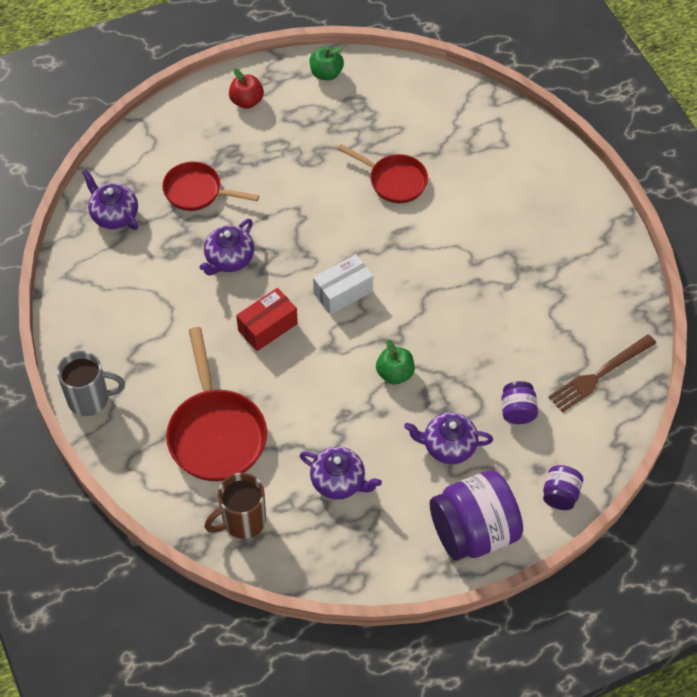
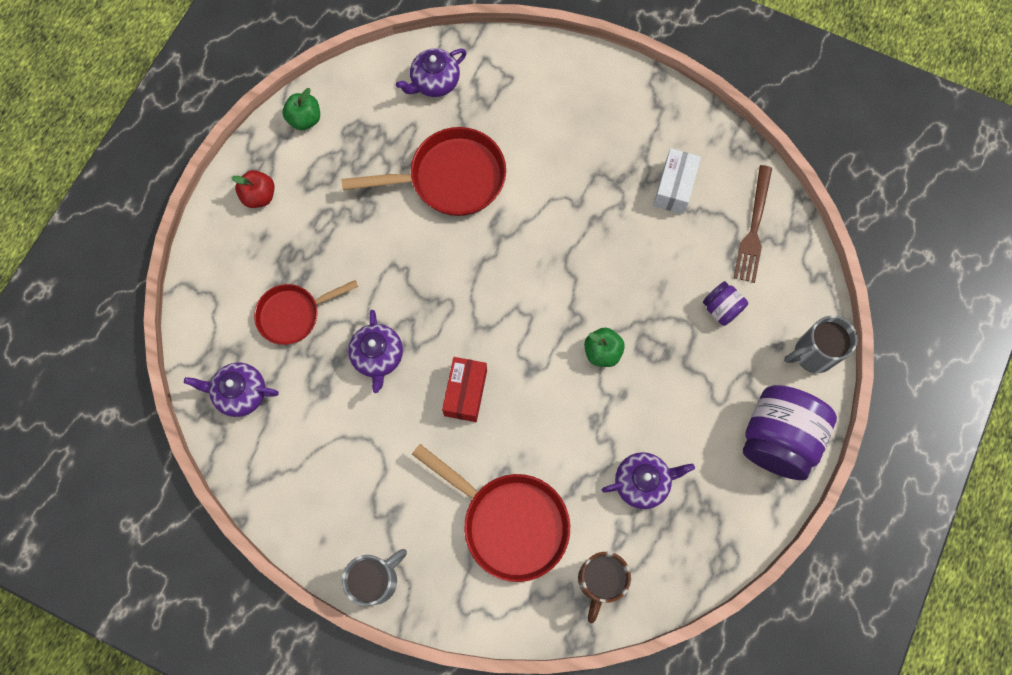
camera: 40 degrees left, 15 degrees up
(343, 292) = (498, 312): white box -> white box (674, 187)
(394, 180) = (450, 178): red pan -> red pan, size x1.57
(448, 446) = (697, 382): purple teapot -> purple teapot (434, 82)
(560, 495) = (812, 354): purple jar -> grey mug

